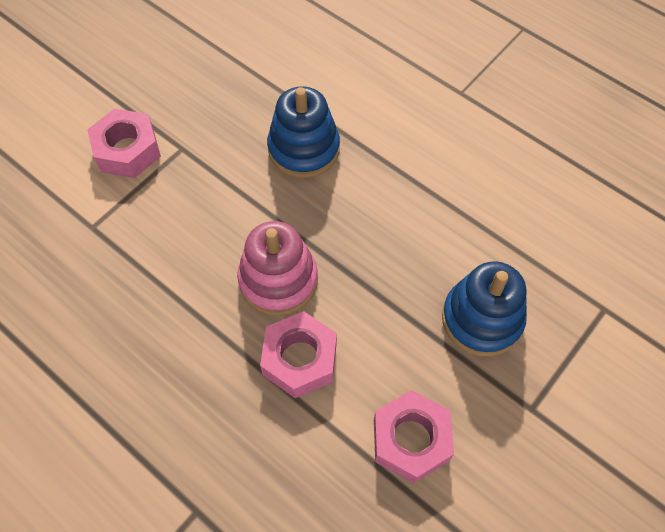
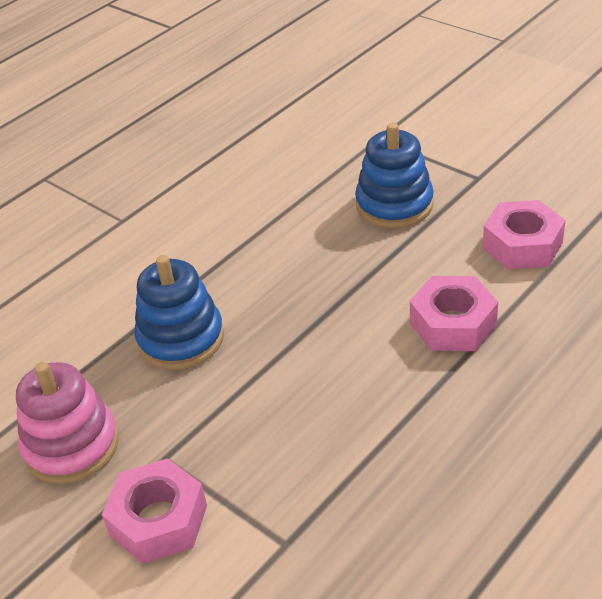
camera: 85 degrees left, 20 degrees down
(278, 280) = (360, 347): pink stacking toy -> pink stacking toy (72, 446)

